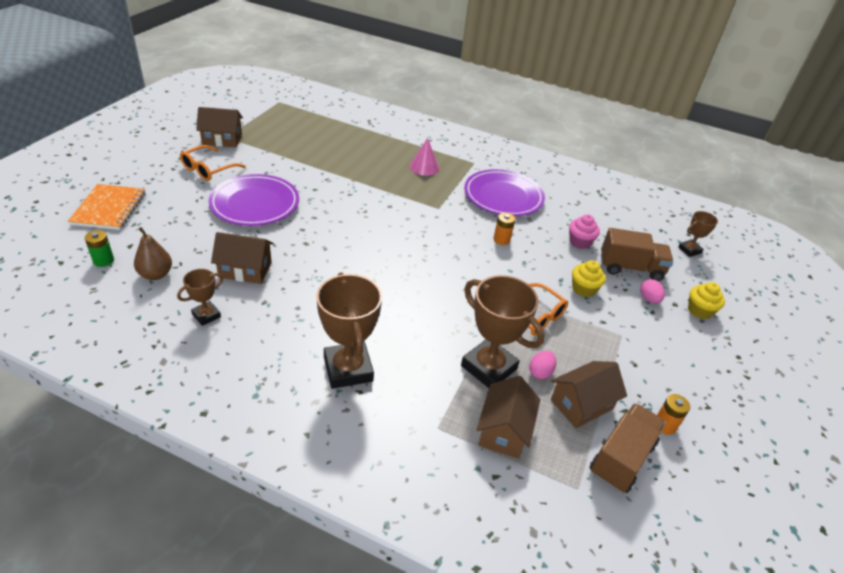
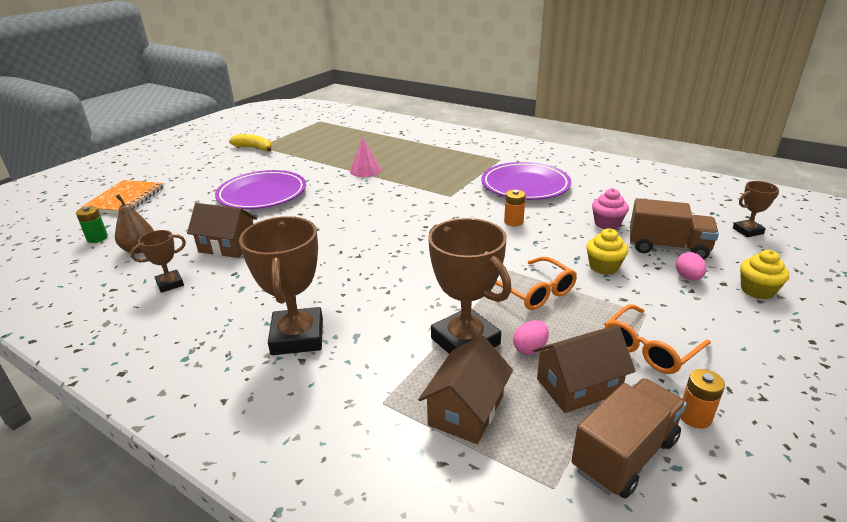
camera: 15 degrees right, 10 degrees down
(208, 169) = (230, 169): orange glasses -> orange glasses (650, 348)
(222, 139) = (254, 148): brown house -> yellow banana
(424, 167) = (445, 164): pink cone -> pink cone (365, 170)

